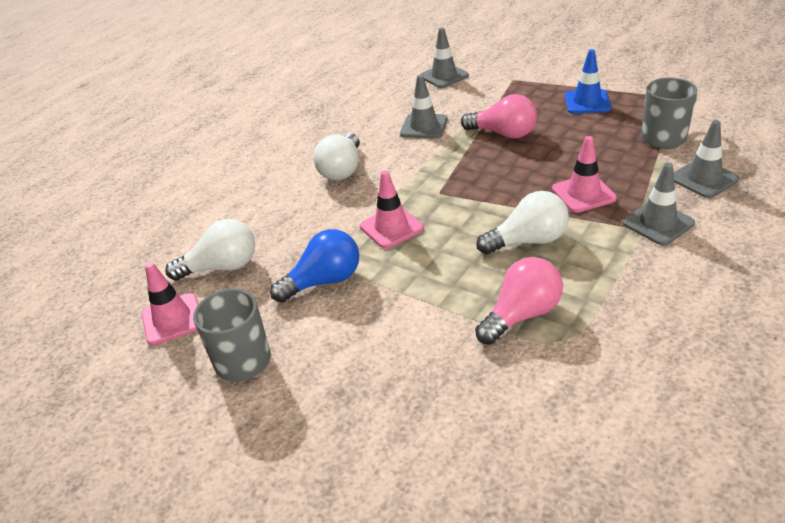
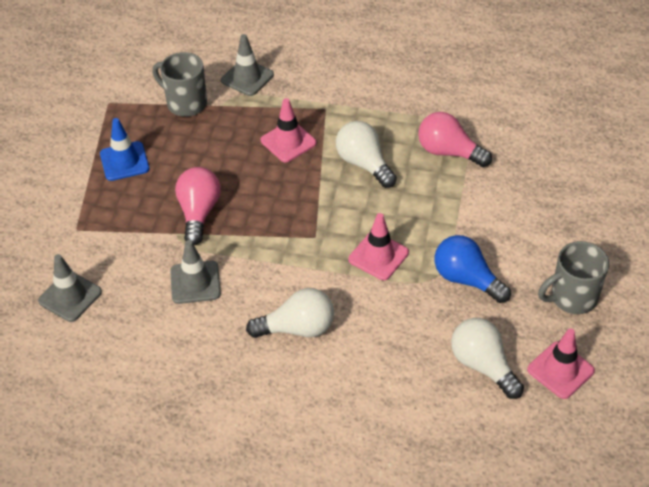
camera: 115 degrees left, 10 degrees up
(658, 223) = (315, 97): grey traffic cone -> none

